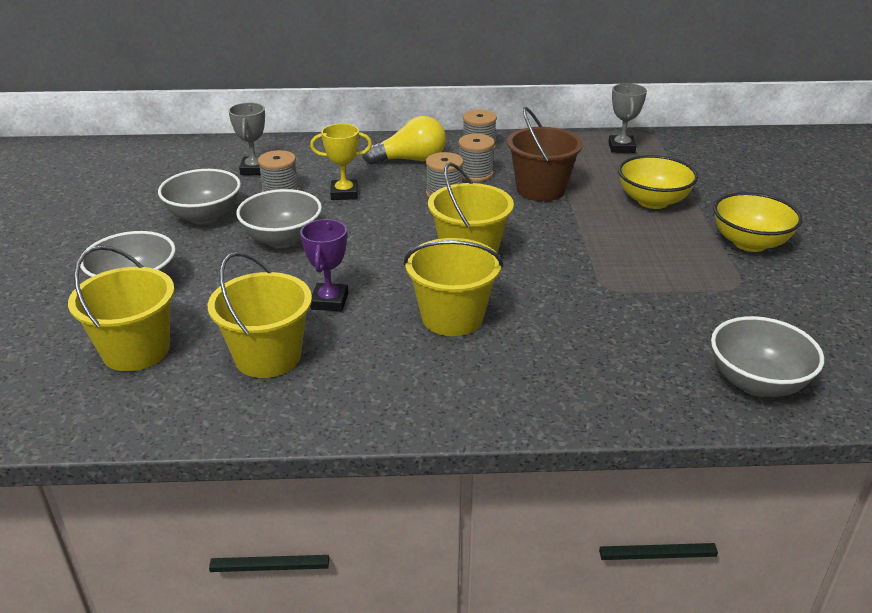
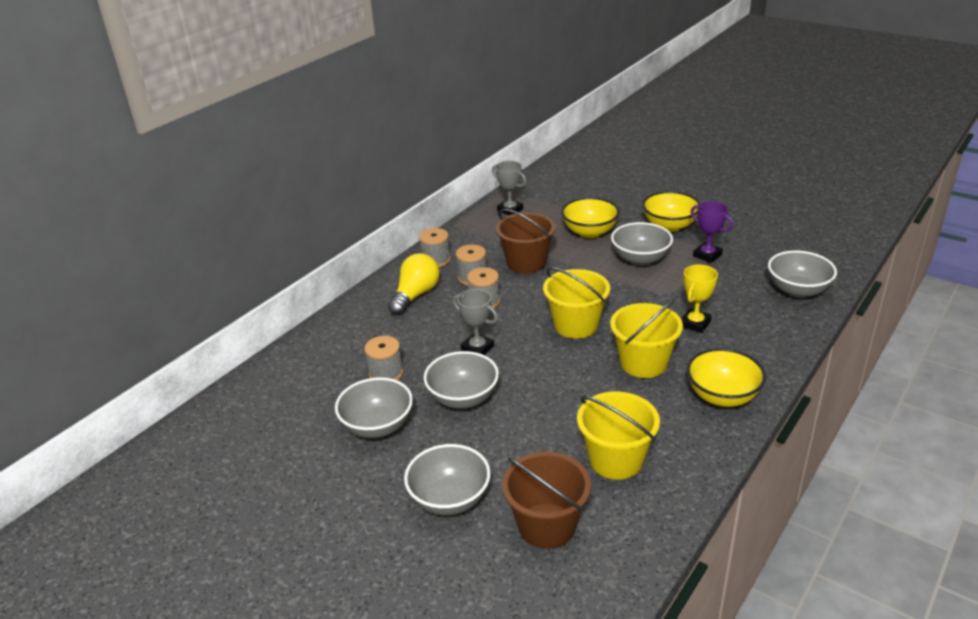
camera: 50 degrees left, 0 degrees up
(136, 350) = (547, 525): yellow bucket -> brown bucket
(254, 169) = (329, 373): grey trophy -> grey trophy (477, 348)
(329, 301) = (573, 407): purple trophy -> purple trophy (707, 255)
(344, 193) = (428, 344): yellow trophy -> yellow trophy (695, 323)
(451, 392) = (722, 396): none -> yellow bowl
(648, 248) = (640, 259): none -> grey bowl

